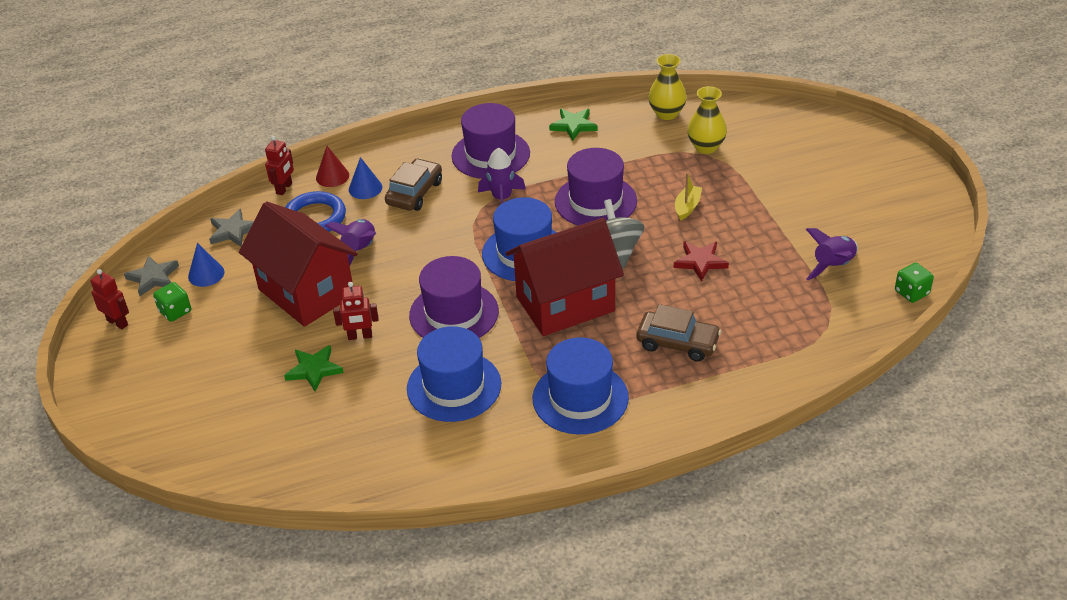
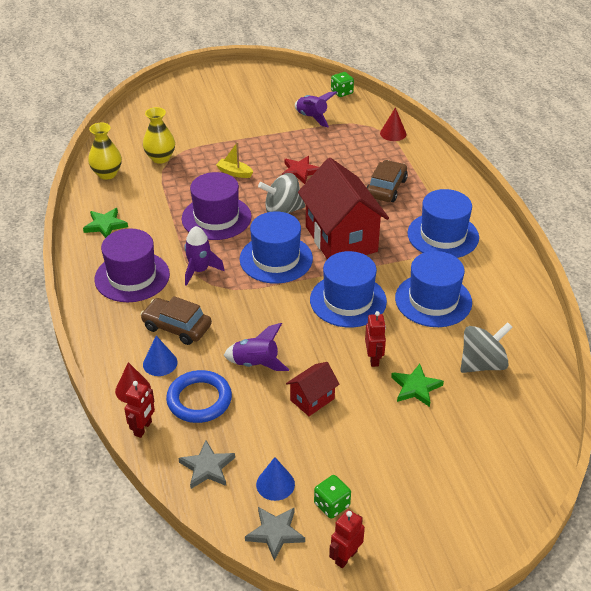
camera: 90 degrees left, 0 degrees up
(284, 188) = (143, 428): red robot -> red robot turned 90 degrees clockwise
(306, 292) = (312, 399): red house -> red house, size x0.46
(344, 427) = (482, 364): none -> grey spinning top
(454, 313) = (348, 300): purple hat -> blue hat
(814, 349) = (393, 133): none -> red cone

